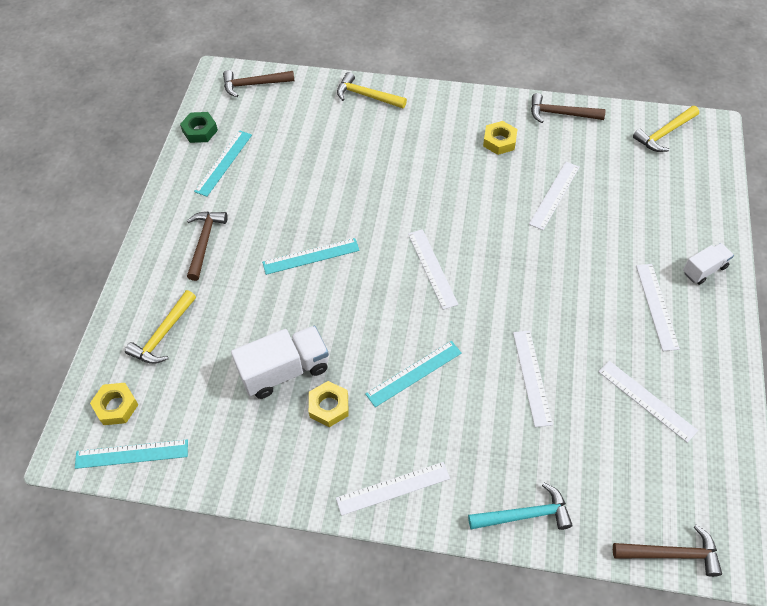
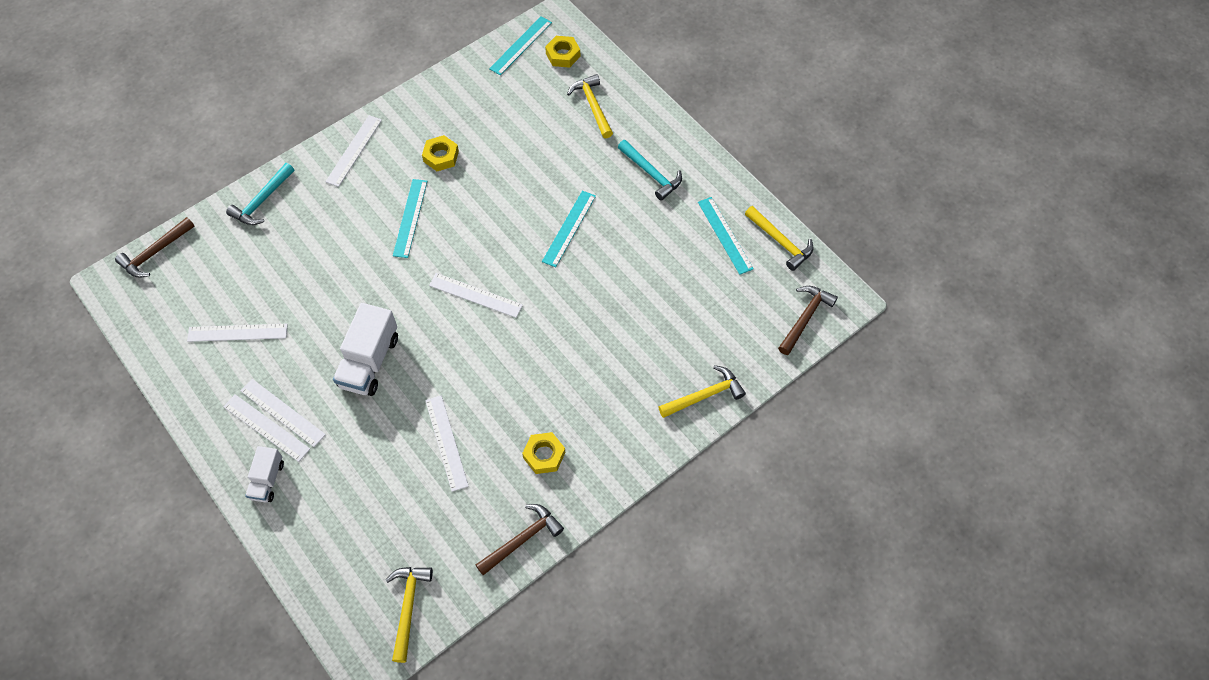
camera: 130 degrees right, 5 degrees up
(200, 131) = (780, 242): green nut -> yellow hammer
(204, 242) = (651, 174): brown hammer -> turquoise hammer
(284, 371) = (492, 151): white truck -> white truck (369, 361)
(532, 377) = (330, 281): white ruler -> white ruler (266, 427)

